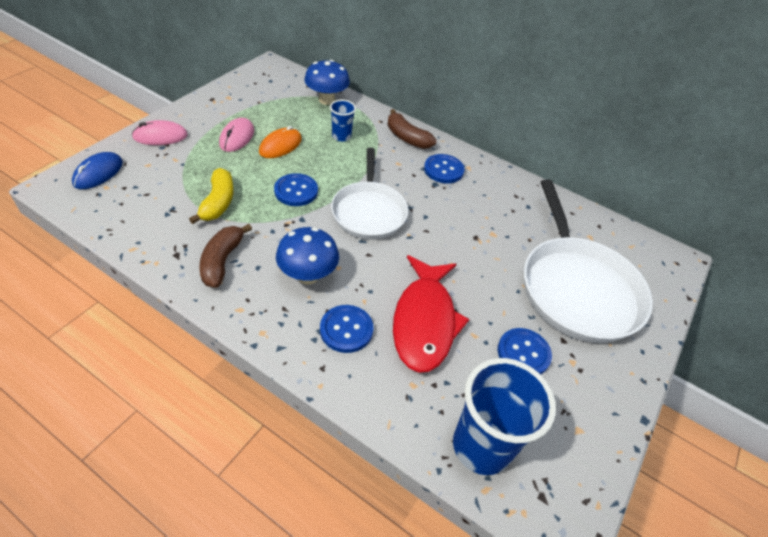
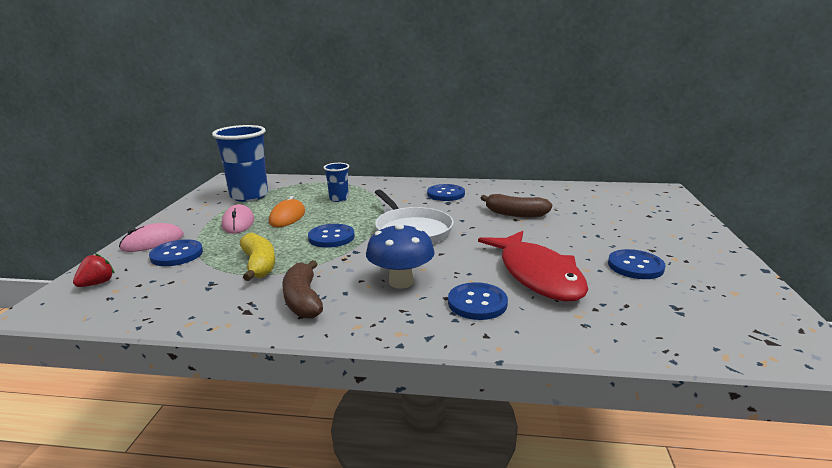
camera: 20 degrees left, 25 degrees down
(98, 173) = (97, 283): blue mouse -> red strawberry
(168, 161) = (177, 254): none -> blue button
(326, 100) = (303, 184): blue mushroom -> none
(407, 138) = (396, 186): brown banana -> brown banana (515, 214)
(481, 446) = (683, 331): blue cup -> blue cup (249, 196)
(577, 289) = (623, 222): white pan -> none

